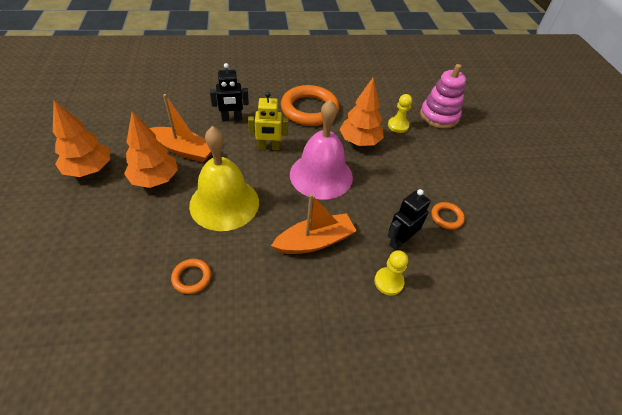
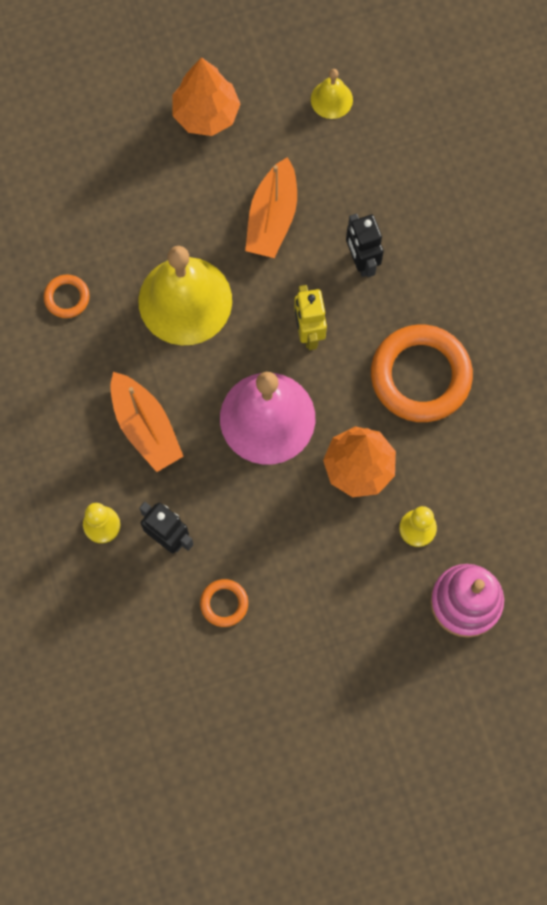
camera: 85 degrees right, 25 degrees up
(120, 112) = (331, 99): none -> yellow bell
(155, 179) = (207, 201): orange tree -> none

